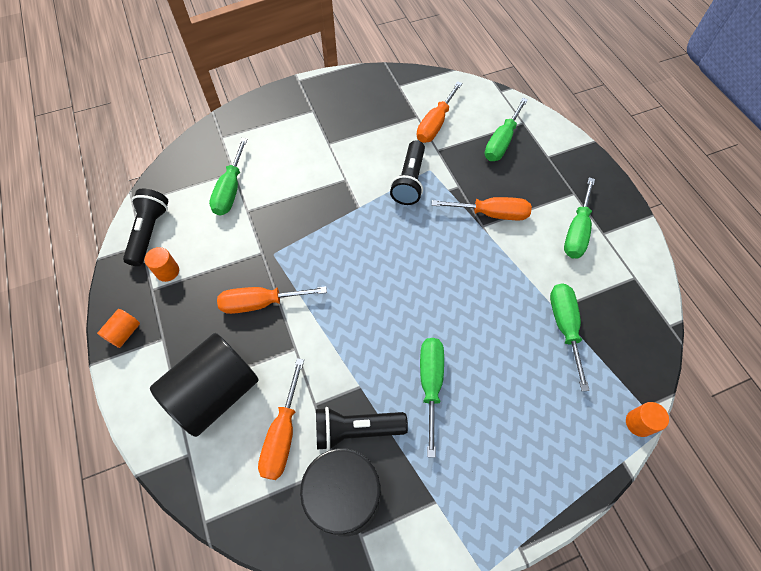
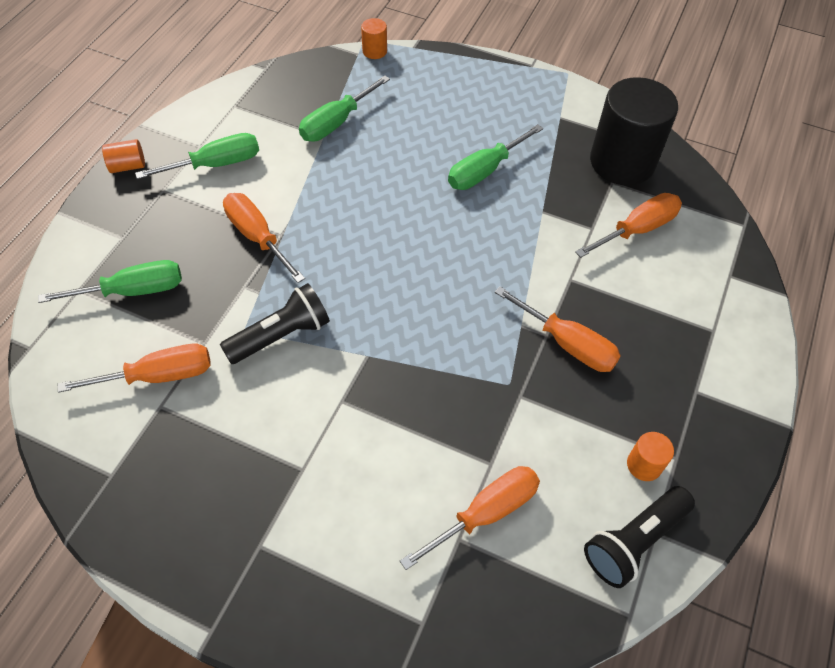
camera: 135 degrees left, 5 degrees down
(124, 333) = (735, 431): orange cylinder -> orange cylinder (128, 166)
(215, 392) = (674, 302): black cylinder -> none
(230, 190) = (486, 513): green screwdriver -> orange screwdriver
(356, 430) = (574, 189): black flashlight -> none

